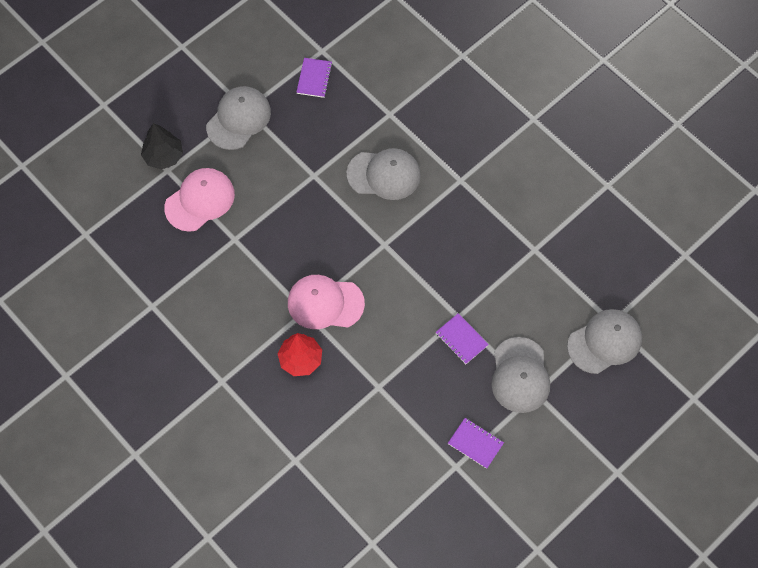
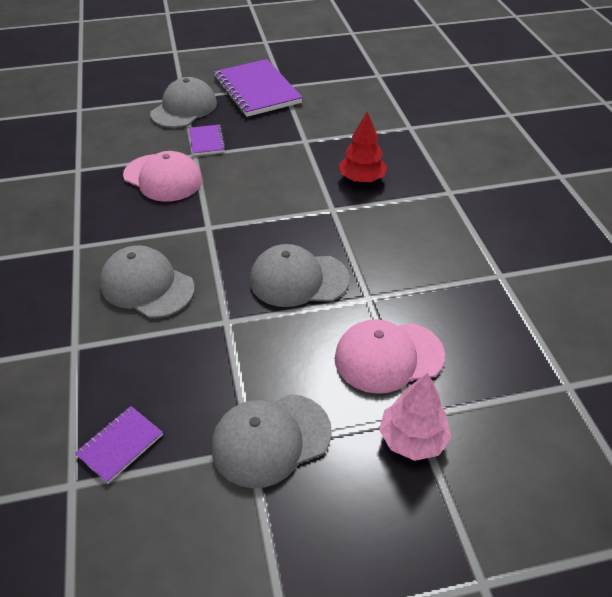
camera: 150 degrees left, 20 degrees down
(163, 156) = (412, 439): black tree -> pink tree
(325, 303) = (307, 207): pink cap -> pink cap (163, 178)
(475, 443) = (257, 90): purple notebook -> purple notebook, size x2.09
(605, 342) = (99, 102): grey cap -> grey cap (298, 279)

